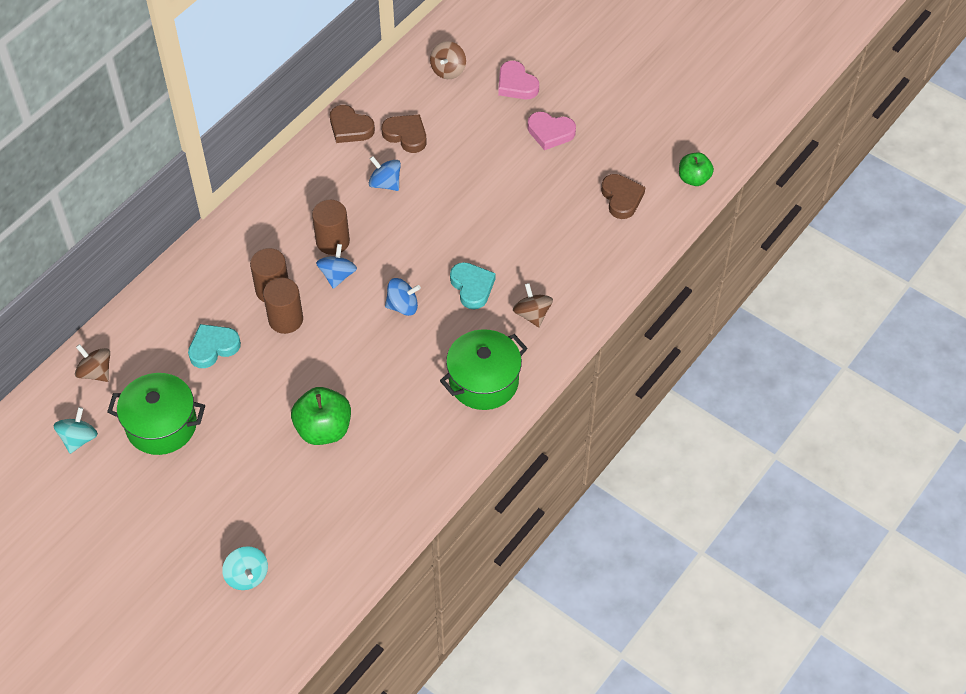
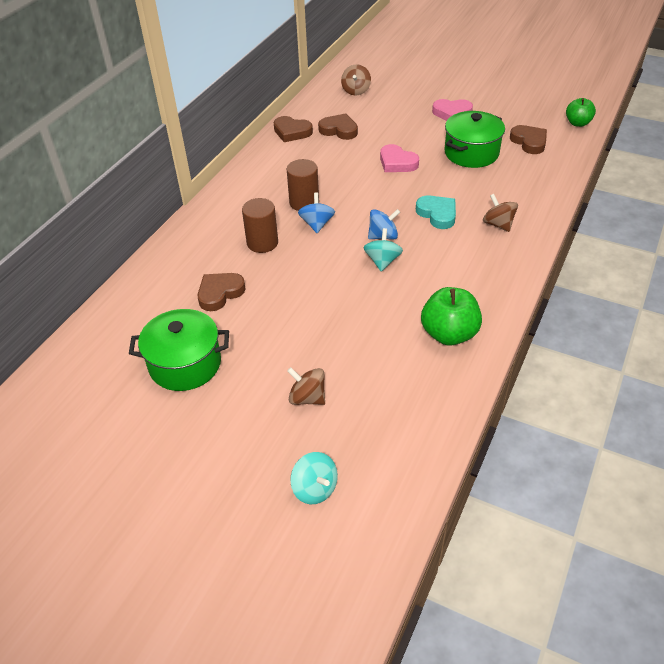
camera: 10 degrees left, 10 degrees down
(79, 439) = (101, 390): turquoise spinning top -> turquoise spinning top (382, 261)
(96, 372) = (109, 331): brown spinning top -> brown spinning top (307, 398)
(213, 347) = (220, 293): turquoise heart -> brown heart
(285, 319) = (281, 262): brown cylinder -> none
(323, 429) = (347, 340): green apple -> green apple (449, 334)
(385, 183) = (334, 160): blue spinning top -> none
(483, 381) = (480, 278): green pot -> green pot (471, 153)
(516, 84) = (412, 91): pink heart -> pink heart (397, 163)

